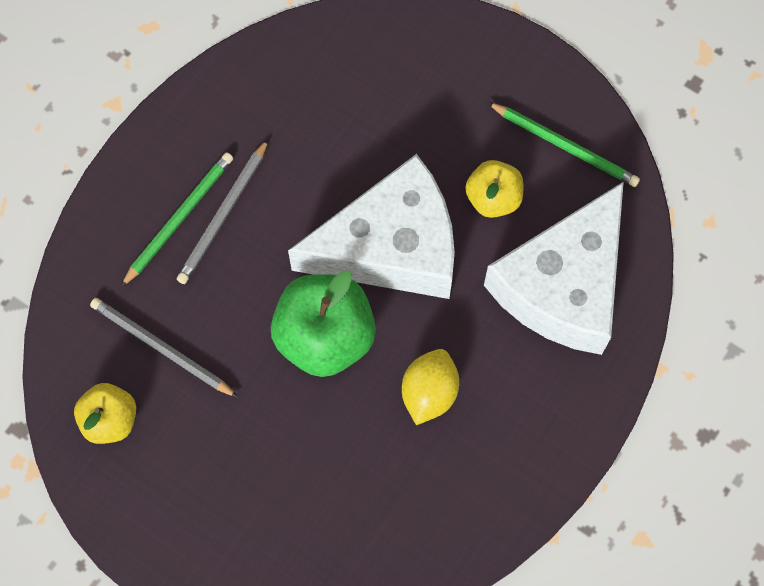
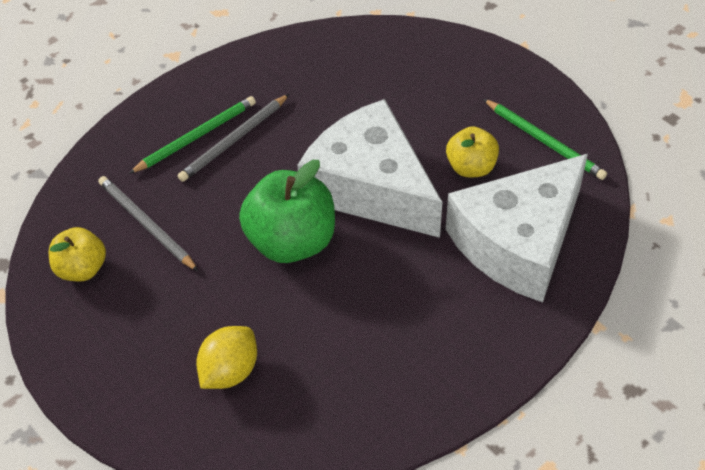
camera: 15 degrees right, 20 degrees down
(391, 247) = (370, 187): white cheese -> white cheese turned 135 degrees counterclockwise
(429, 392) = (372, 302): yellow lemon -> yellow lemon (229, 371)

